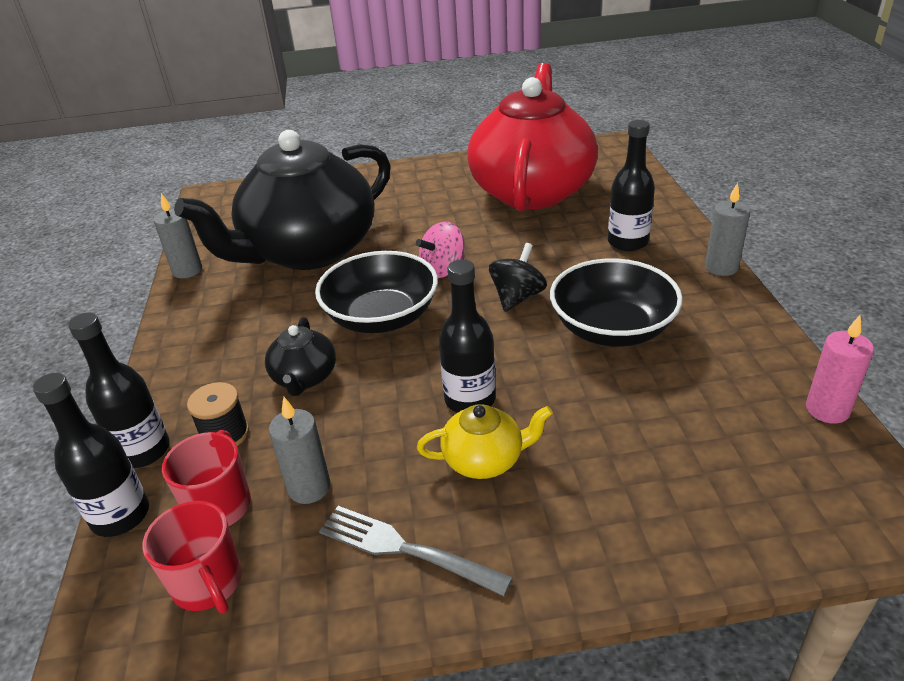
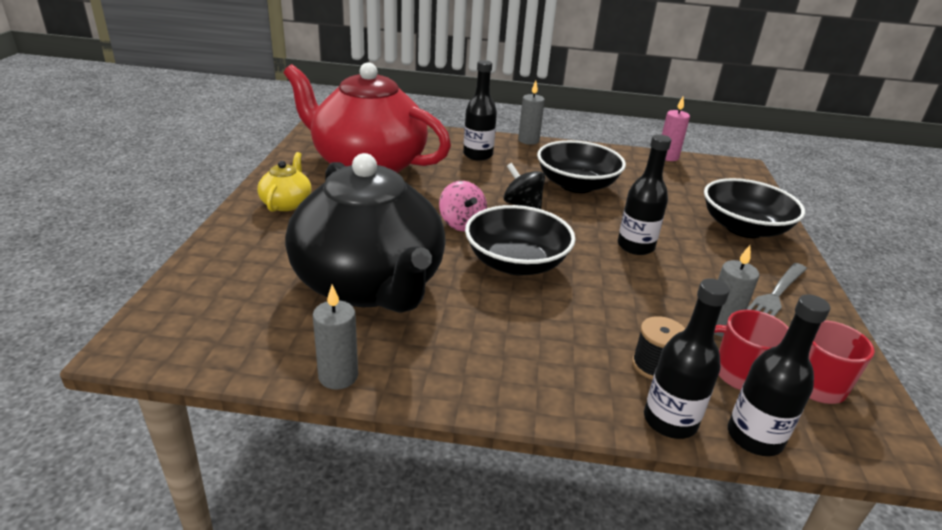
camera: 80 degrees left, 5 degrees down
(304, 378) = (587, 313): black teapot -> none
(485, 459) = (696, 253): yellow teapot -> yellow teapot (287, 203)
(607, 517) = (744, 228): none -> black bowl

